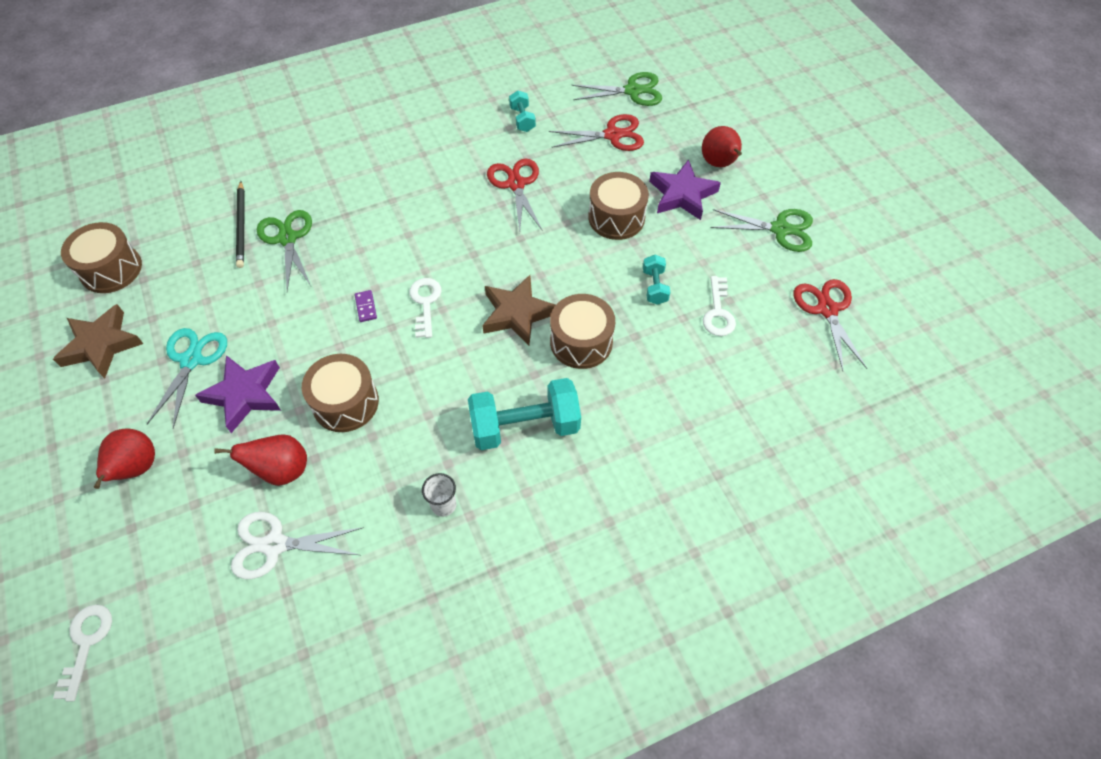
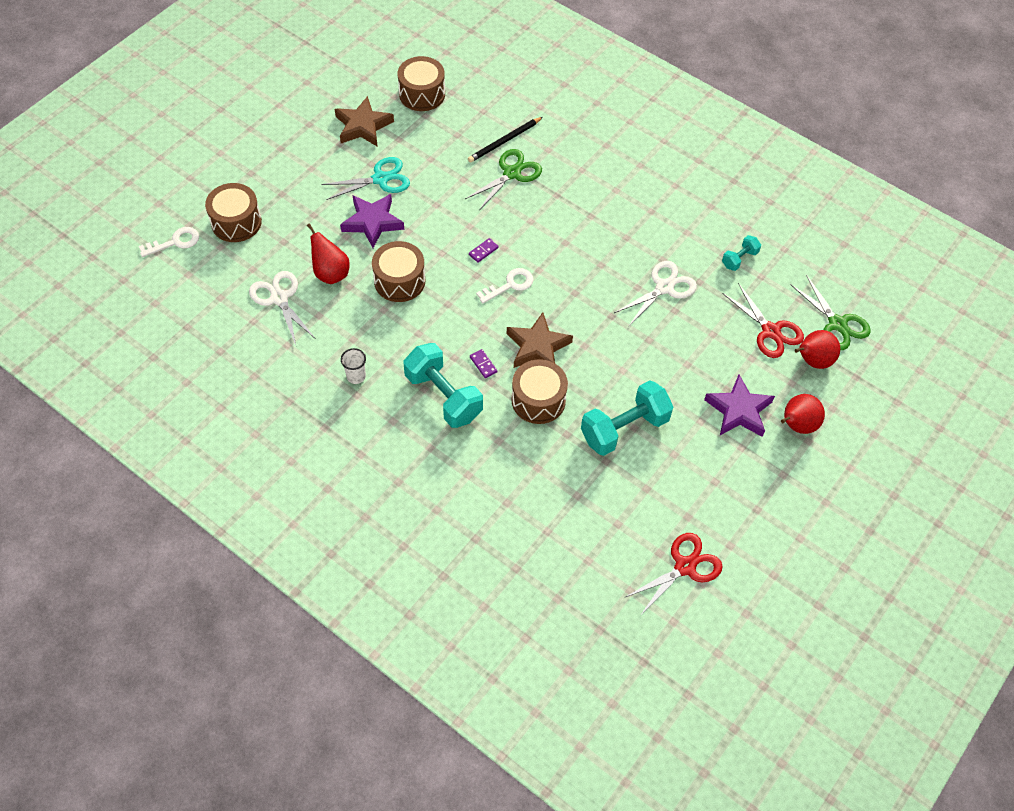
camera: 60 degrees right, 0 degrees up
(136, 468) = (290, 198): red pear -> red pear (812, 361)
(508, 371) = (483, 364): none -> purple domino
(516, 184) = (664, 287): red scissors -> white scissors
(616, 218) = (678, 372): brown drum -> brown drum (236, 222)
(654, 287) = (624, 429): turquoise dumbbell -> turquoise dumbbell, size x2.01
(718, 312) = (628, 484): white key -> none
(780, 229) = (752, 500): green scissors -> none

